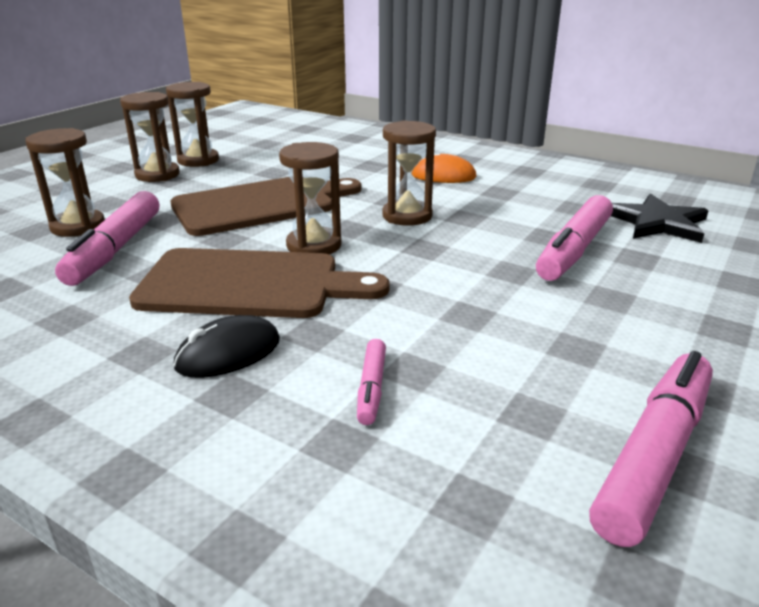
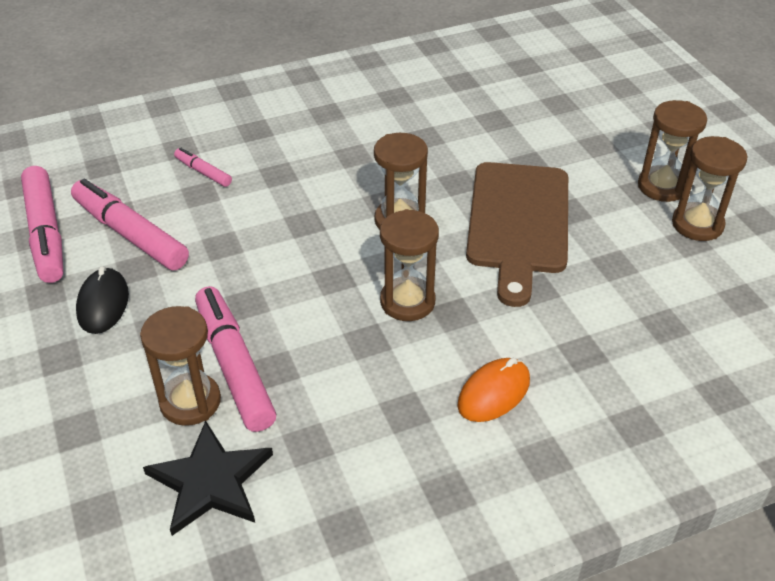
camera: 125 degrees right, 15 degrees up
(78, 226) = (550, 122): brown hourglass -> brown hourglass (190, 402)
(115, 249) = (486, 129): pink marker -> pink marker (130, 234)
(228, 354) = (291, 138): black mouse -> black mouse (103, 304)
(249, 285) = (366, 169): brown cutting board -> none

